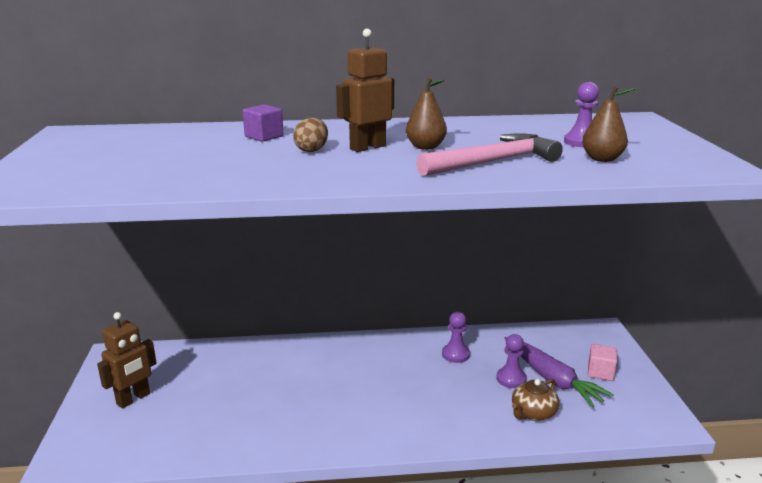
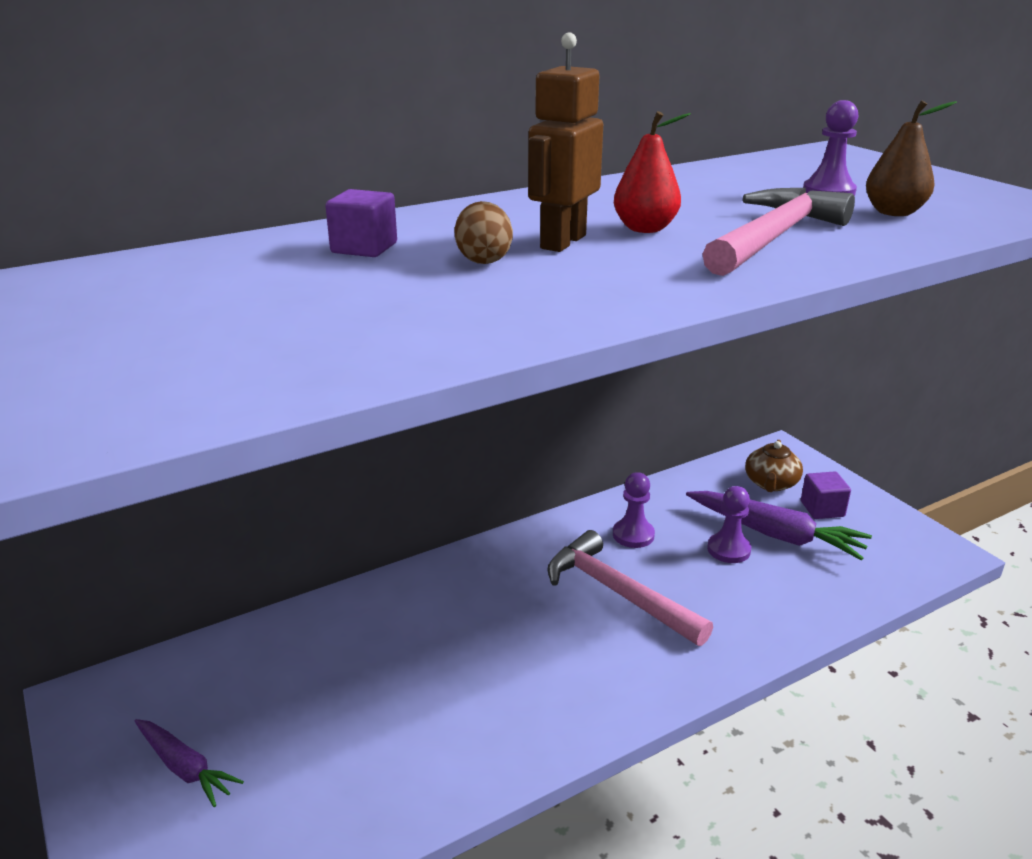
camera: 25 degrees left, 5 degrees up
(133, 399) = (185, 767): brown robot -> purple carrot
(418, 383) = (617, 592): none -> pink hammer
(425, 147) = (645, 229): brown pear -> red pear
(533, 413) = (791, 589): brown teapot -> brown teapot (771, 483)
(600, 372) = (822, 509): pink cube -> purple cube

